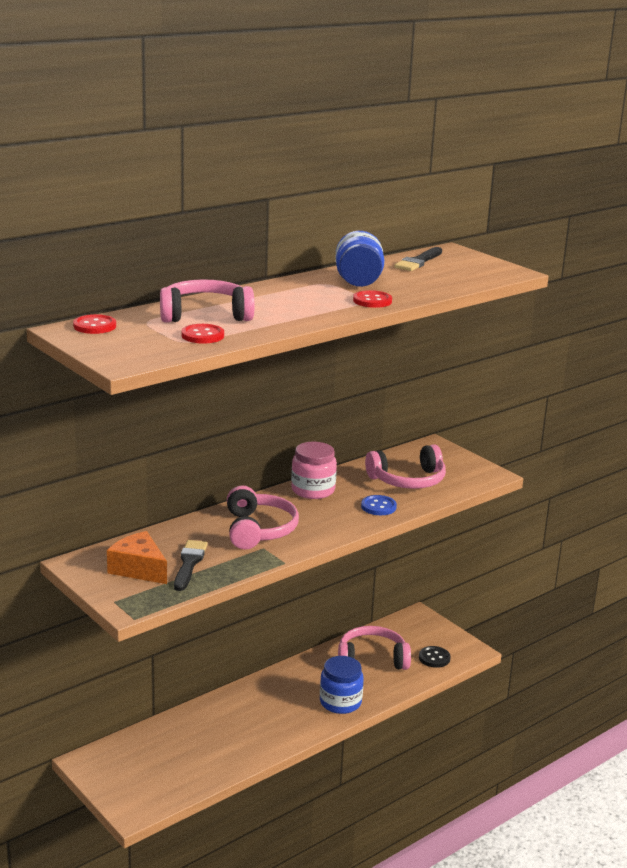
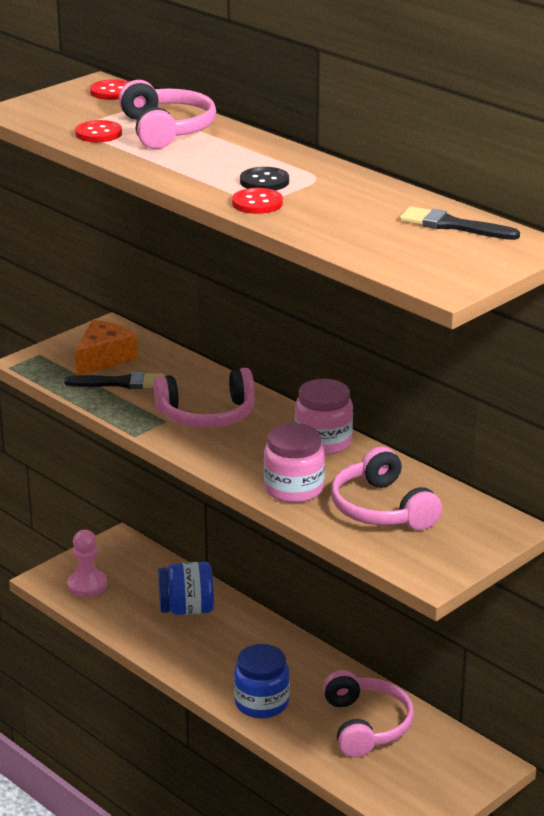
camera: 85 degrees right, 5 degrees up
(152, 785) = (87, 585): none -> pink pawn
(358, 282) = (332, 194): blue jar -> blue jar (186, 609)
(378, 507) = (294, 489): blue button -> pink jar
(434, 658) = (387, 783): black button -> black button (264, 181)

